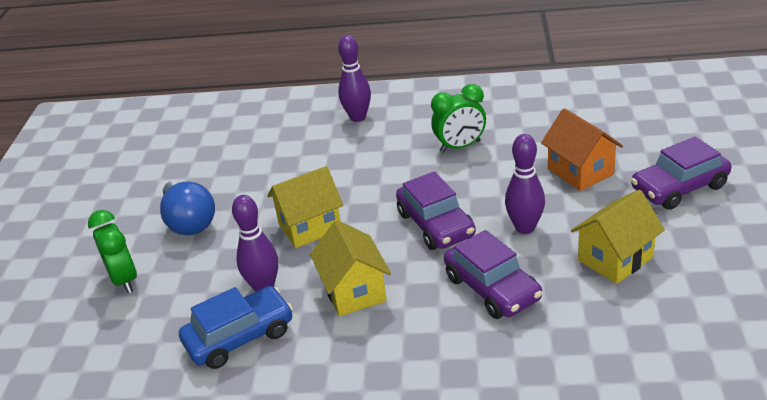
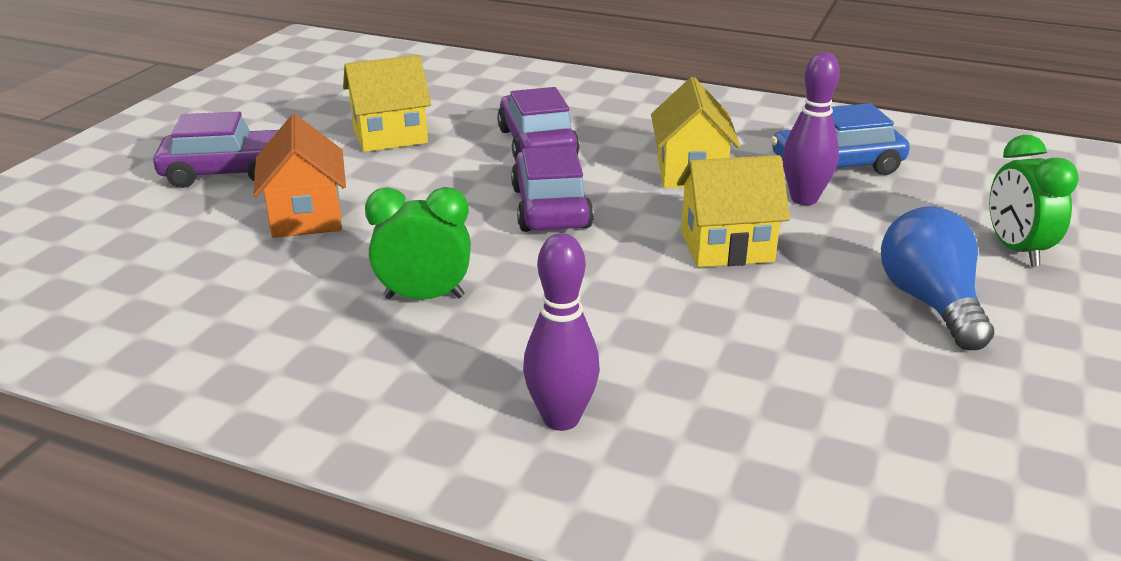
camera: 165 degrees left, 5 degrees down
(525, 227) = (447, 180): purple bowling pin -> none

